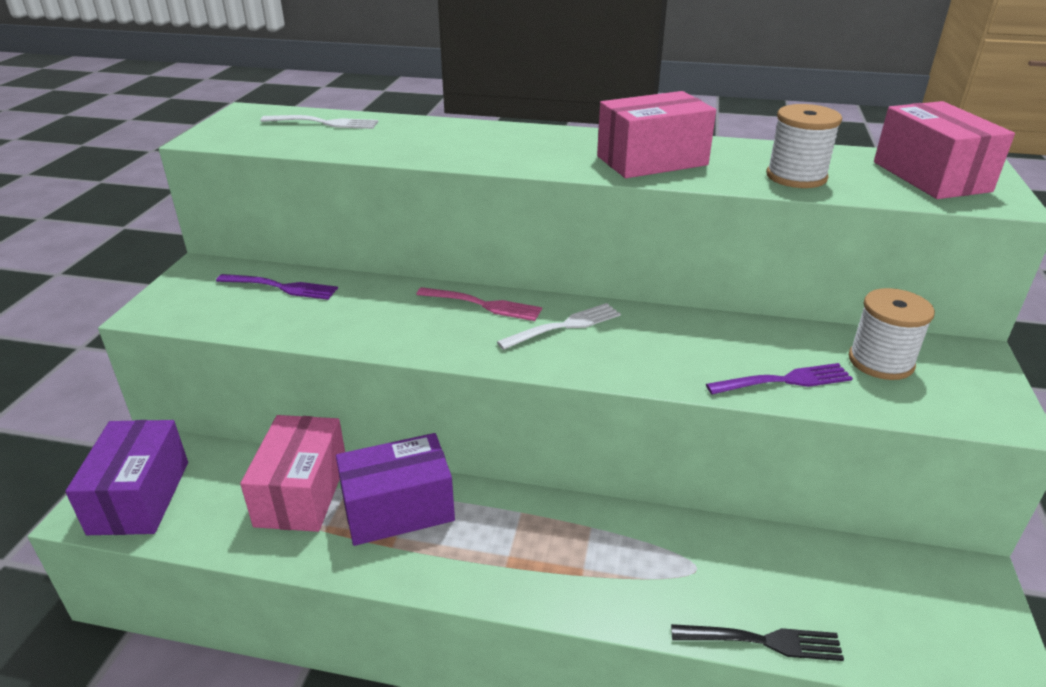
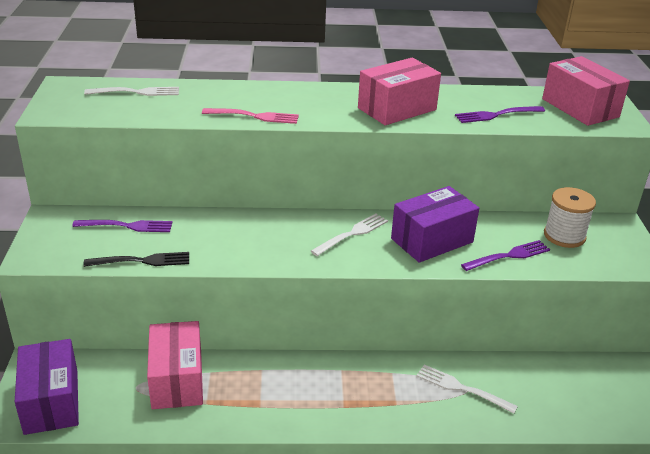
camera: 15 degrees left, 0 degrees up
(398, 509) = (254, 381): purple box -> purple box (432, 240)
(483, 305) = (288, 224): pink fork -> pink fork (254, 116)
(686, 566) = (462, 388): none -> white fork
(762, 641) = (520, 426): black fork -> black fork (142, 261)
(796, 177) = (496, 115): white spool -> purple fork

